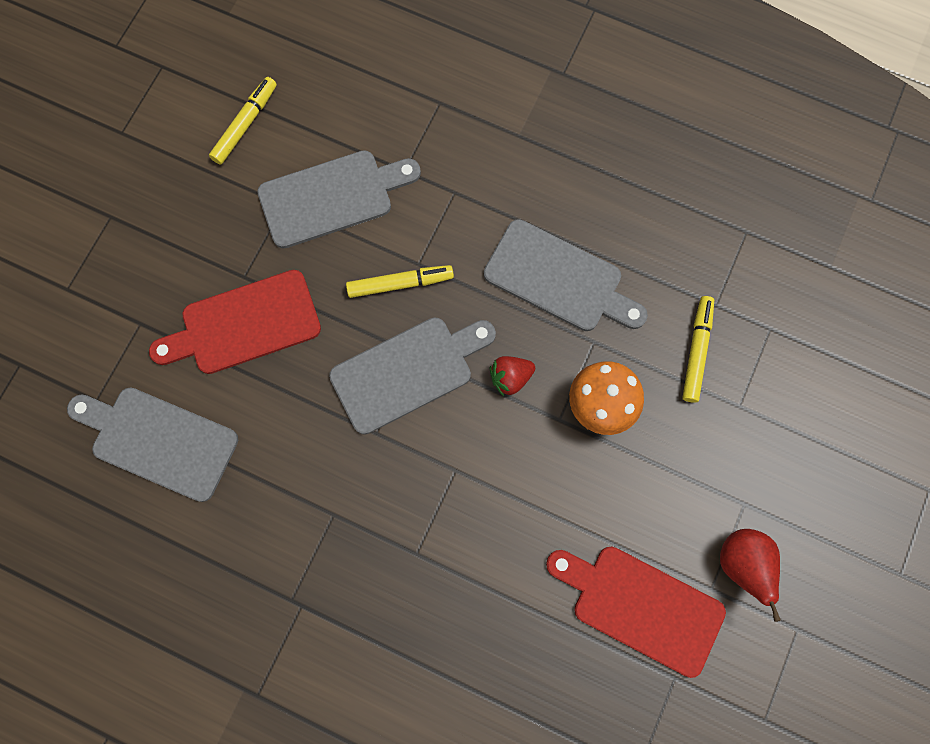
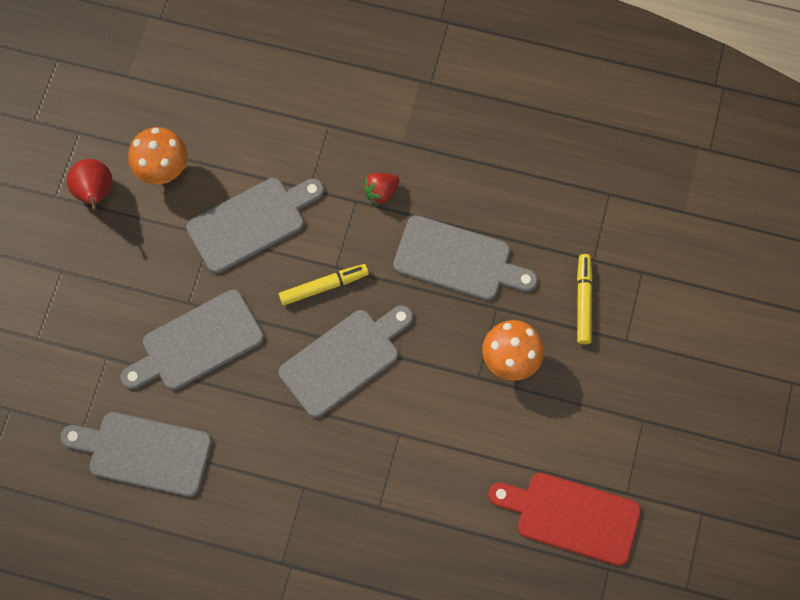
camera: 10 degrees left, 5 degrees down
(244, 324) = (197, 343): red cutting board -> grey cutting board
(245, 124) = (163, 171): yellow marker -> orange mushroom
(510, 377) = (431, 349): red strawberry -> red strawberry (381, 192)
(742, 564) = (649, 468): red pear -> red pear (95, 193)

